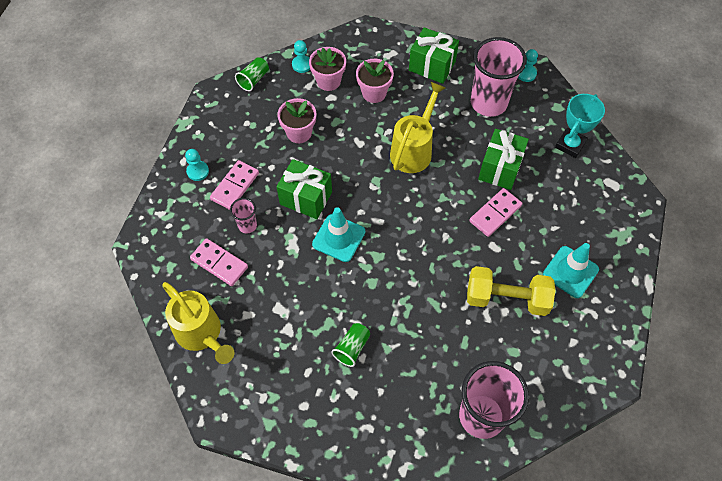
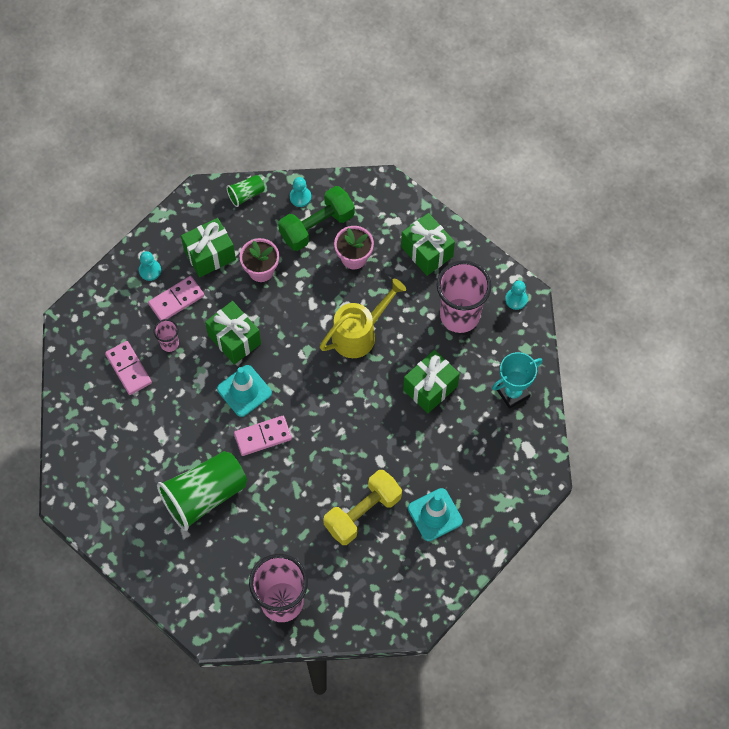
camera: 25 degrees right, 5 degrees up
(202, 334) = (85, 427): yellow watering can -> none
(246, 138) = (210, 255): none -> green gift
(328, 81) = (317, 226): pink flower pot -> green dumbbell
(352, 348) = (204, 495): green cup -> green cup, size x2.16
(495, 213) = (399, 430): pink domino -> pink domino (263, 436)
(506, 298) = (362, 512): yellow dumbbell -> yellow dumbbell turned 75 degrees counterclockwise

